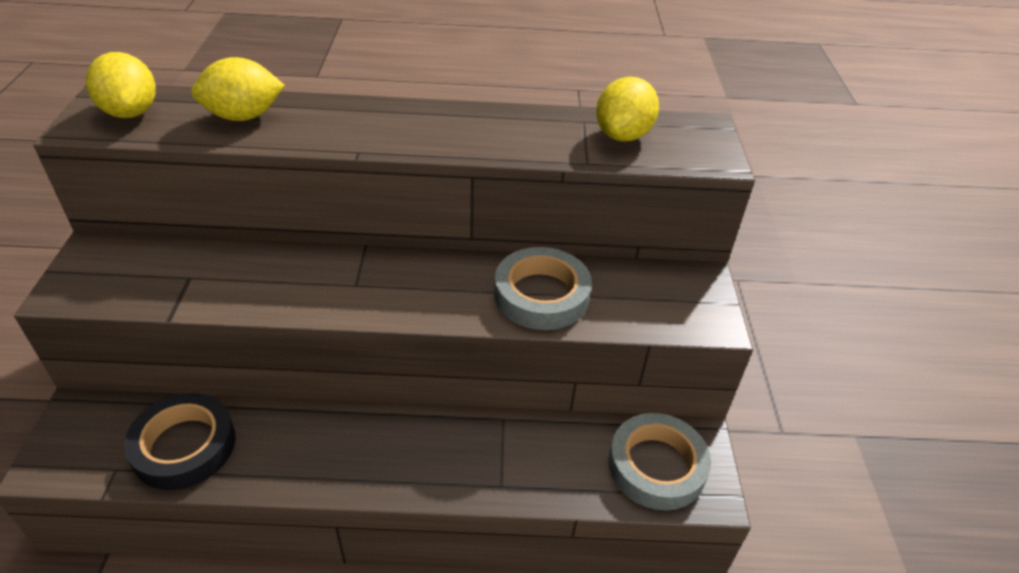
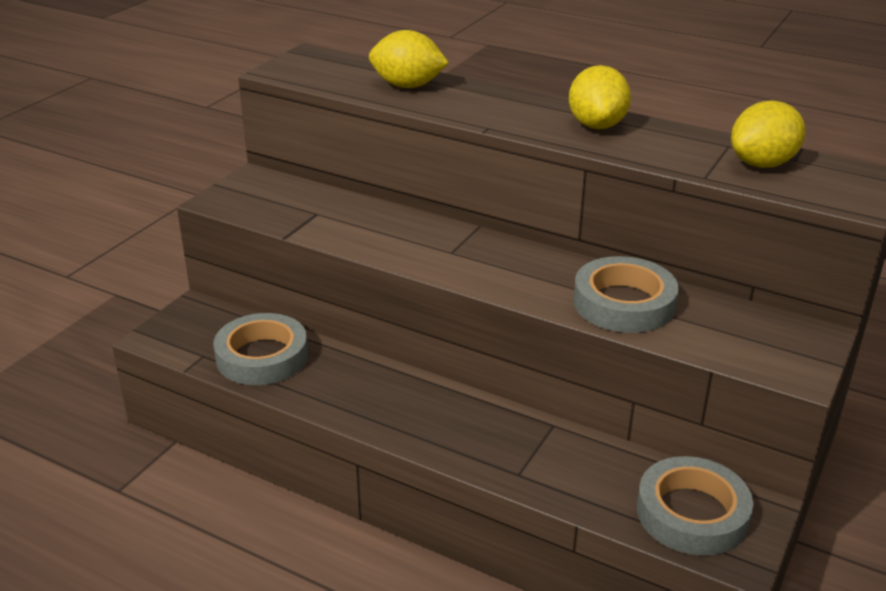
camera: 30 degrees right, 10 degrees down
(131, 112) = (320, 68): yellow lemon -> yellow lemon (597, 125)
(184, 446) = (262, 356): black tape -> grey tape

